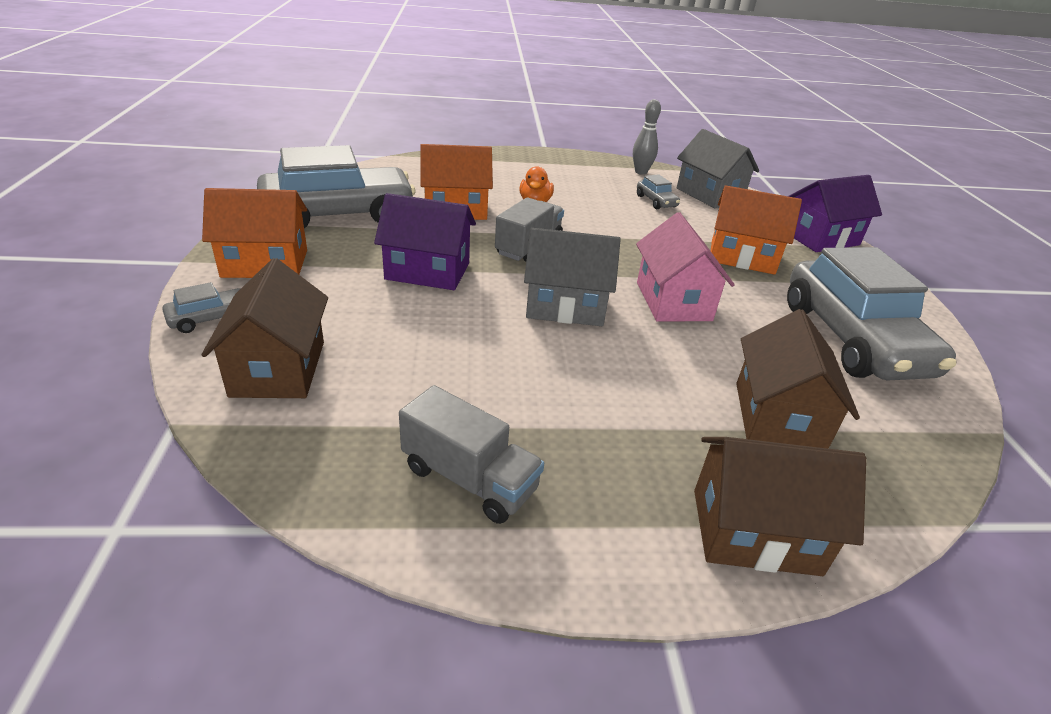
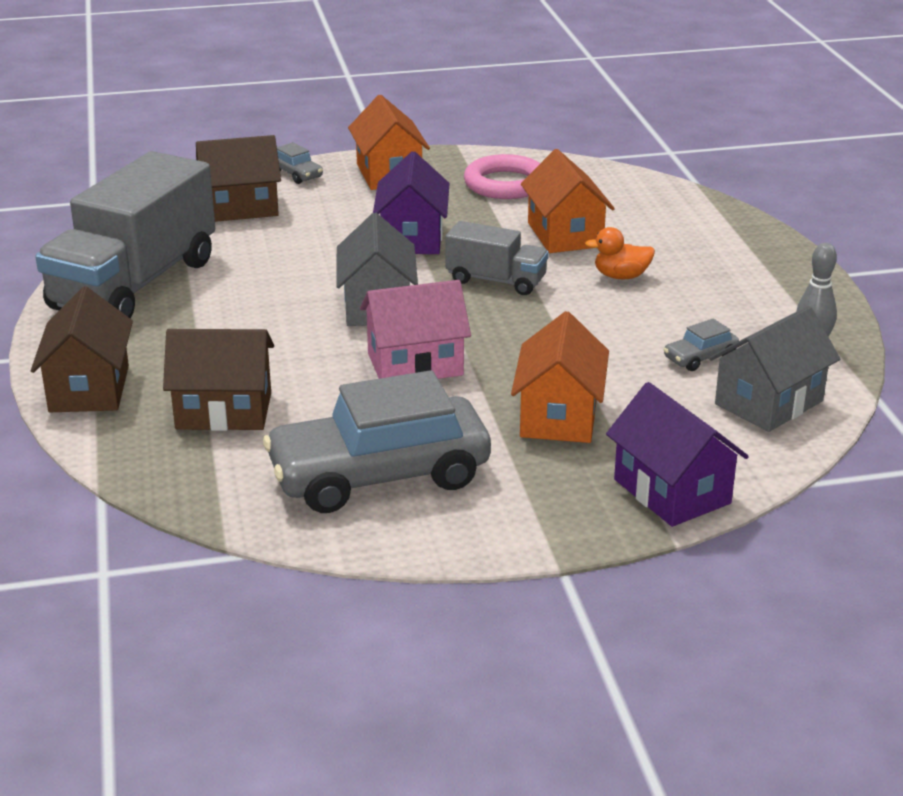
camera: 85 degrees right, 5 degrees down
(339, 215) = (505, 184): grey car -> pink ring
(469, 478) = (135, 284): grey truck -> grey truck, size x2.00

